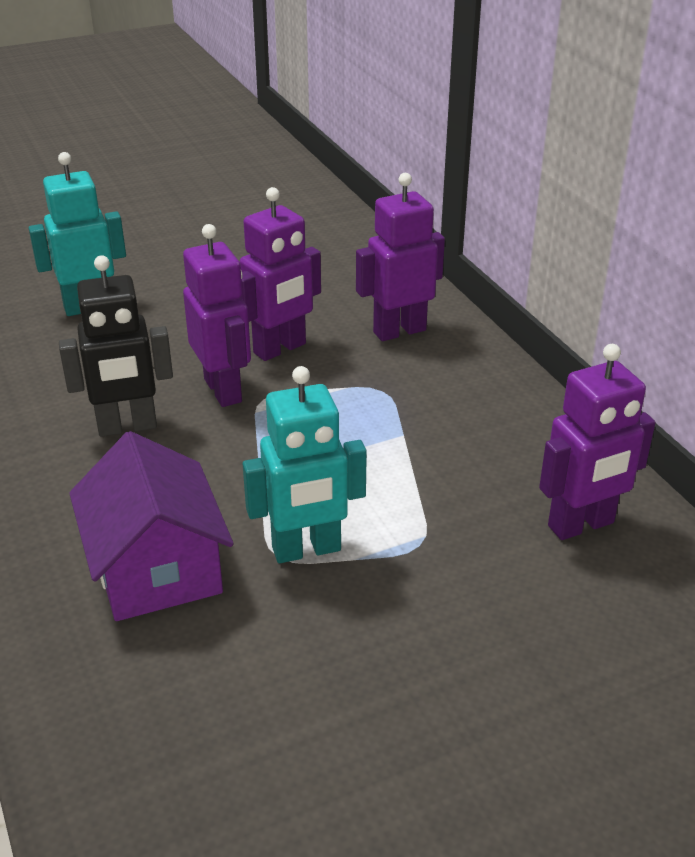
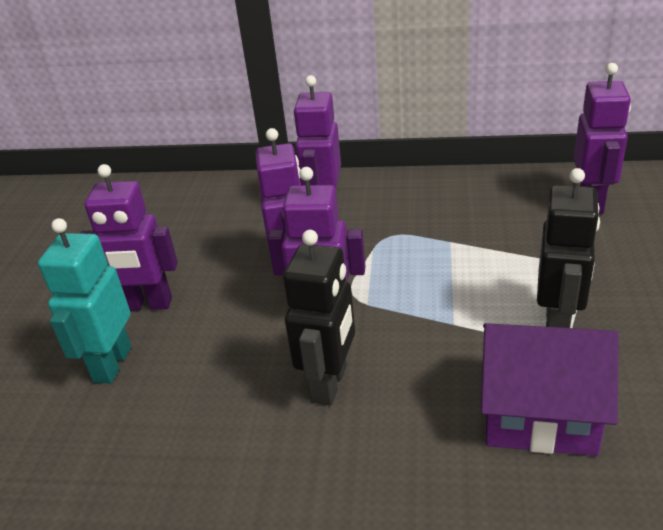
camera: 55 degrees left, 0 degrees up
(172, 292) = (147, 305): none -> purple robot
(306, 550) = (557, 323): turquoise robot -> black robot

